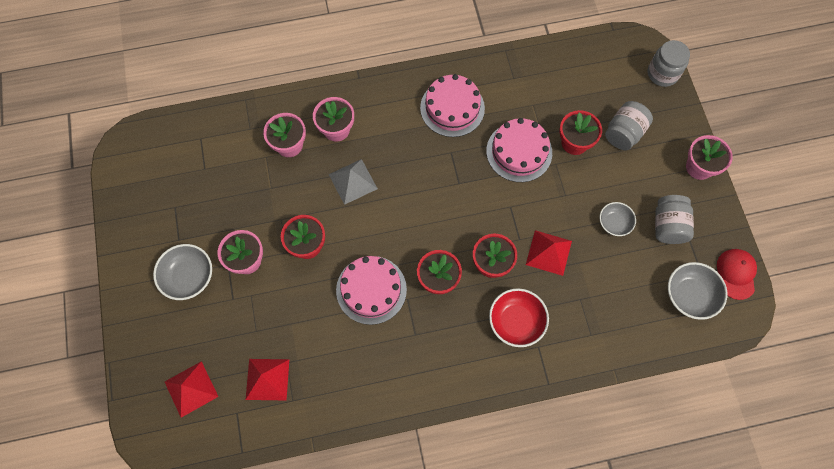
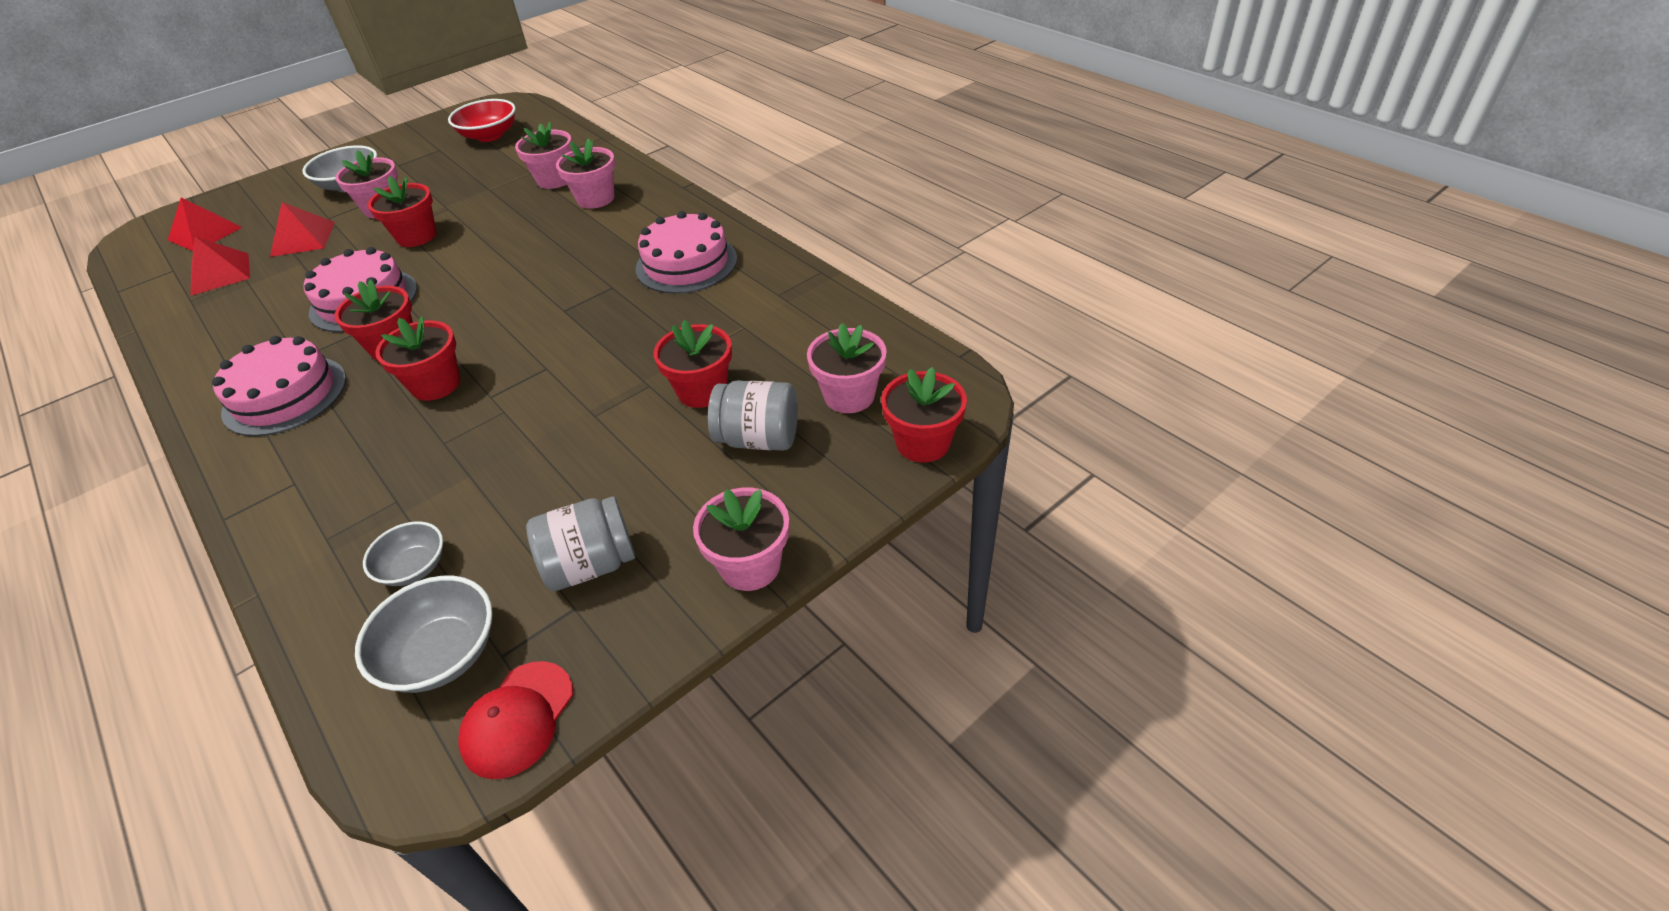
camera: 65 degrees right, 25 degrees down
(352, 181) = (524, 234): grey pyramid -> none
(516, 322) = (337, 443): red bowl -> red bowl (490, 135)
(519, 152) = (649, 343): pink cake -> pink cake (285, 395)
(548, 252) = (476, 434): red pyramid -> red pyramid (303, 239)
(614, 223) = (565, 490): grey bowl -> grey bowl (414, 567)
(615, 85) = (849, 396): none -> pink flower pot
(662, 73) = (923, 443): grey jar -> red flower pot
(736, 274) = (518, 719): red cap -> red cap turned 135 degrees clockwise

